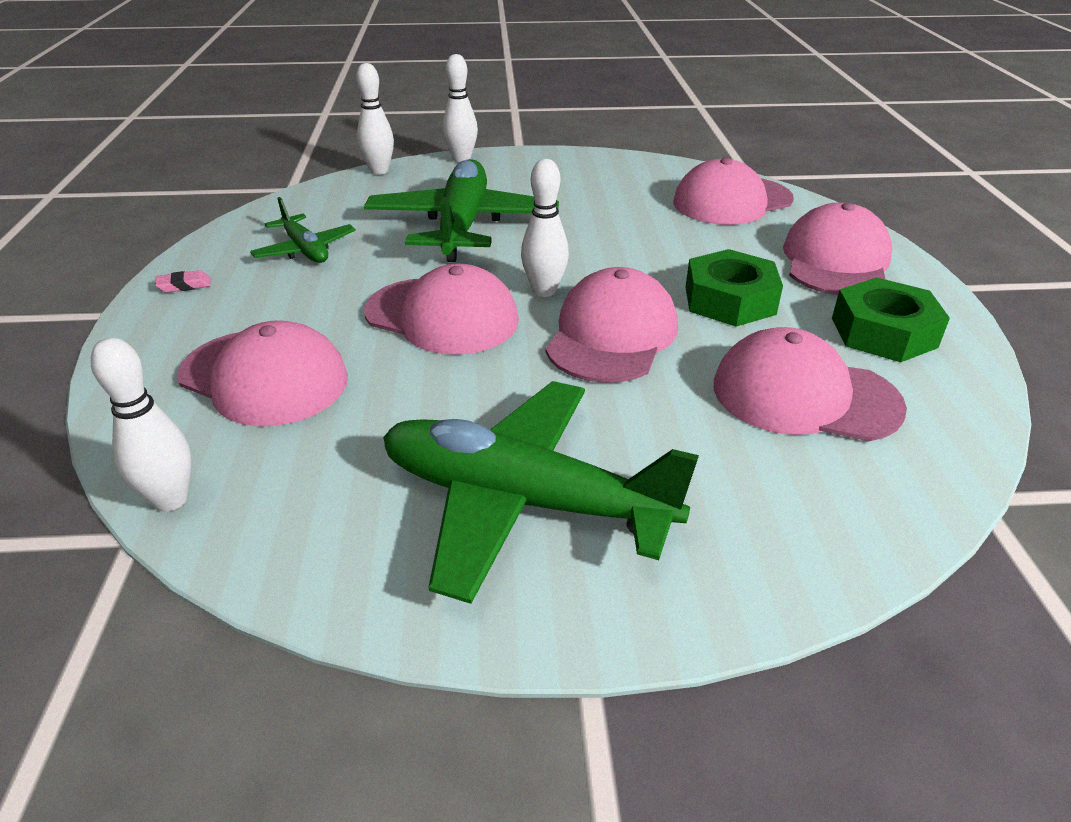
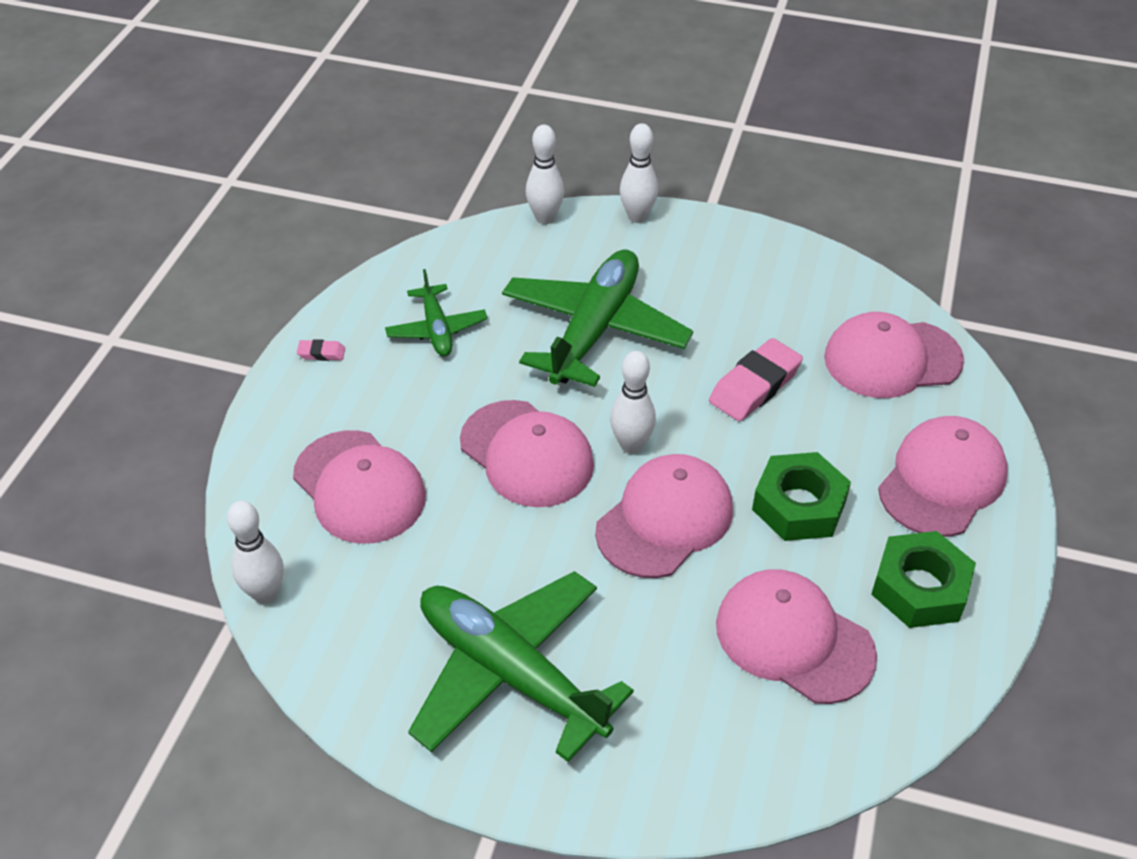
camera: 20 degrees right, 10 degrees up
(631, 234) = (754, 386): none -> pink eraser

